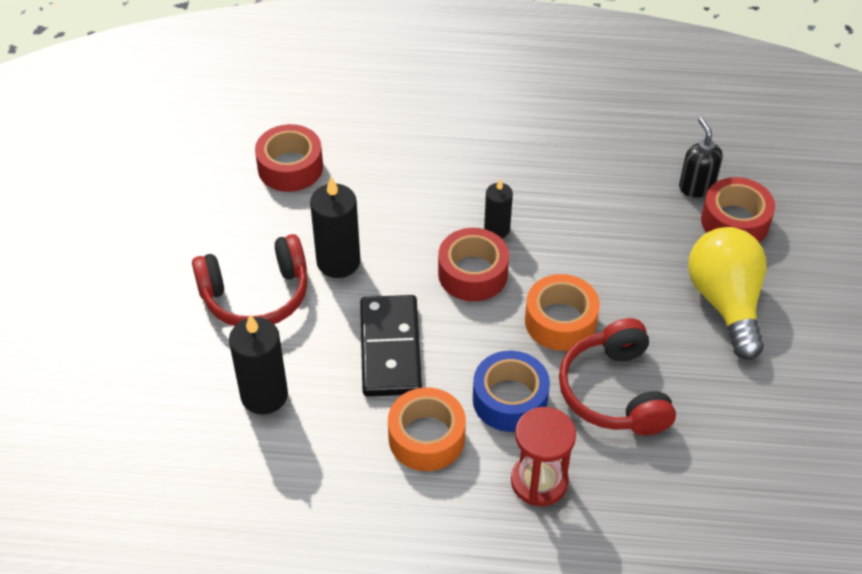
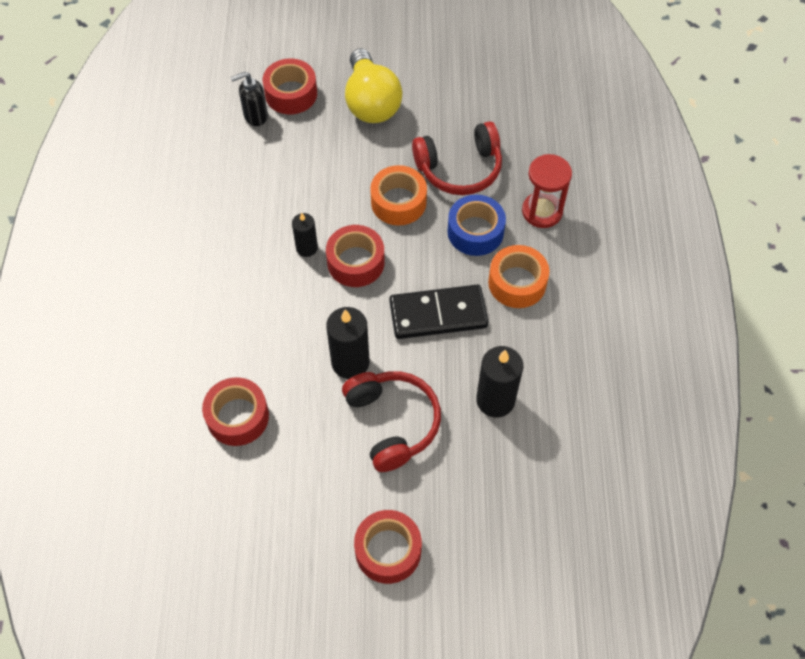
camera: 95 degrees left, 10 degrees up
(112, 281) = (388, 550): none -> red tape
(725, 303) = (371, 102): yellow light bulb -> yellow light bulb turned 90 degrees counterclockwise

